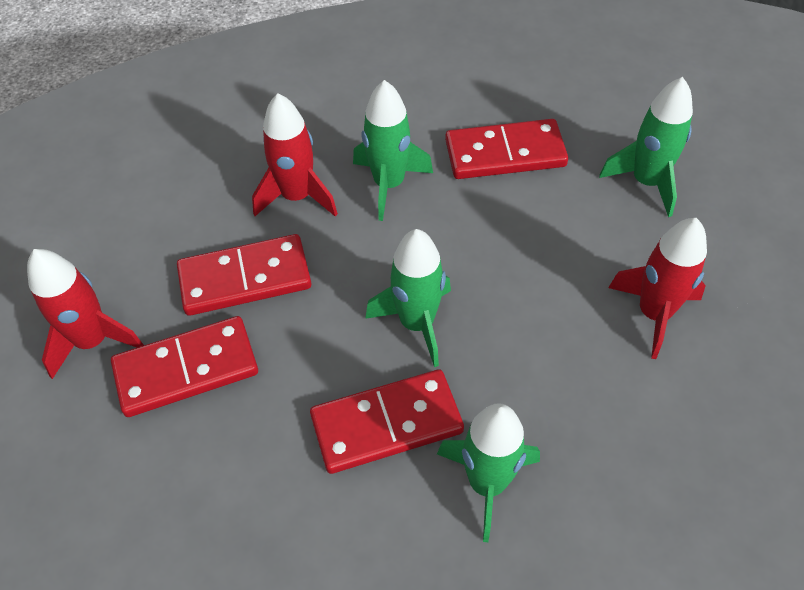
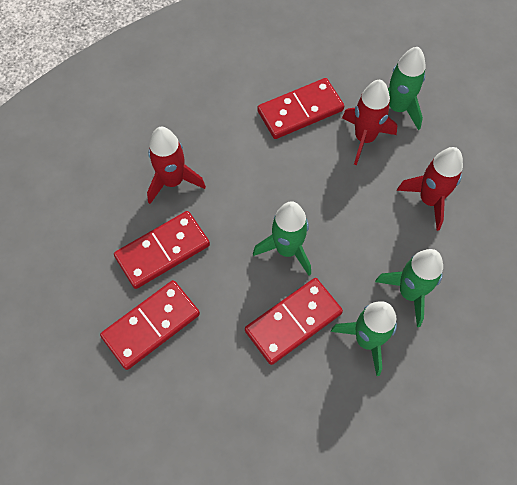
camera: 20 degrees left, 10 degrees up
(93, 341) = (79, 325): red rocket -> red rocket (364, 138)
(389, 184) = (231, 155): green rocket -> green rocket (409, 292)

